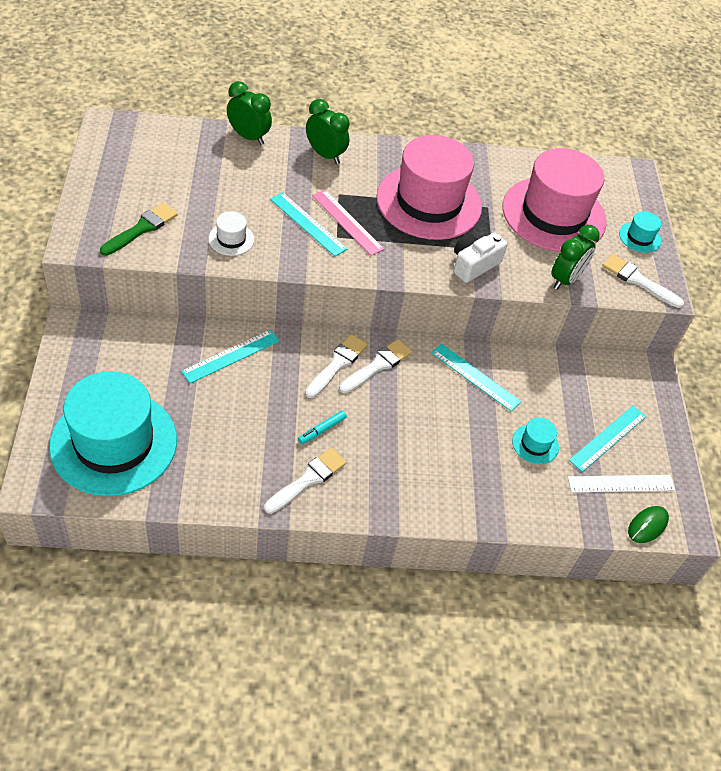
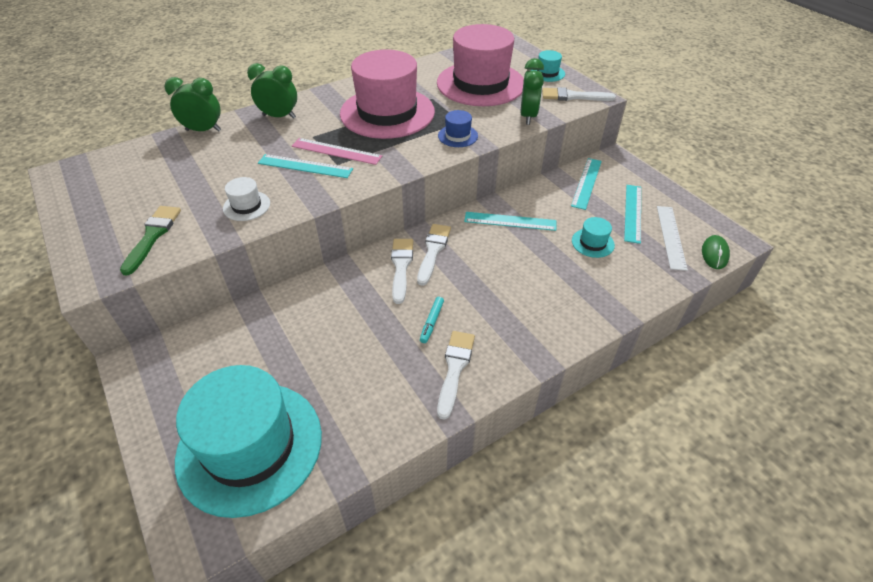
camera: 25 degrees left, 5 degrees down
(231, 356) = (306, 307): turquoise ruler -> turquoise ruler (586, 183)
(474, 265) = (458, 136): white camera -> blue hat
(621, 483) = (671, 237): white ruler -> white ruler turned 45 degrees counterclockwise

